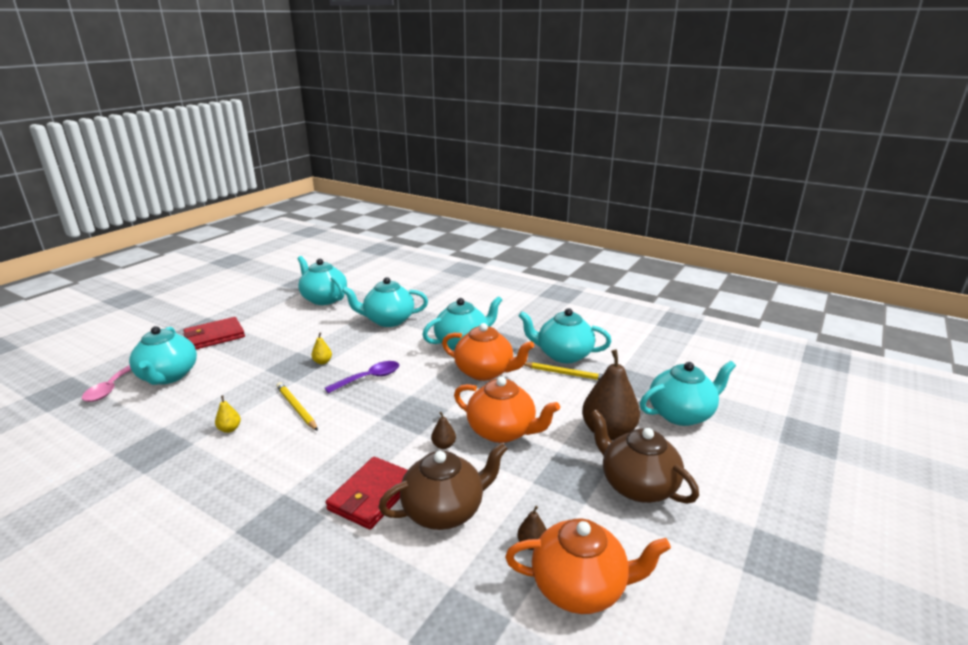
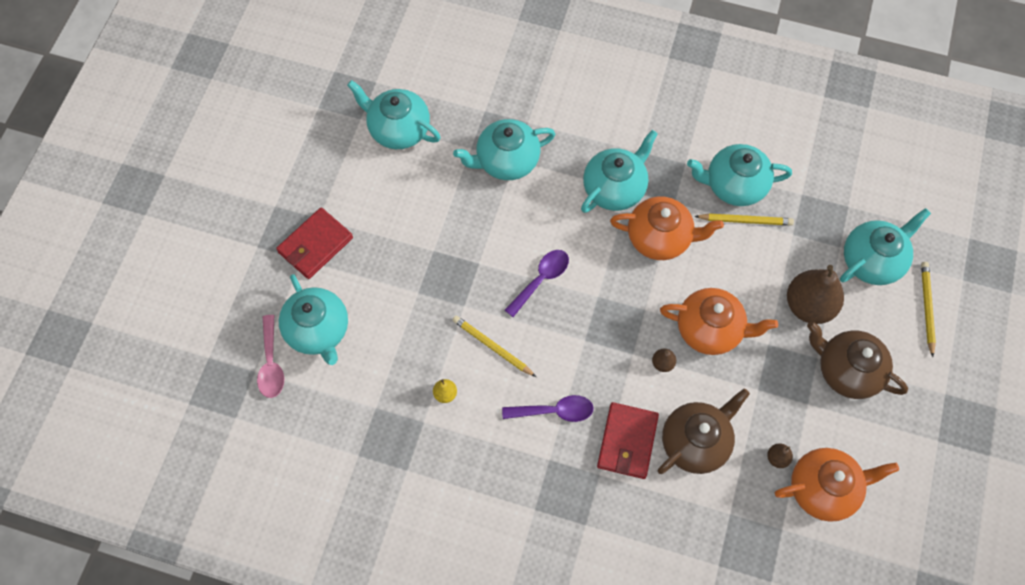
camera: 15 degrees left, 40 degrees up
(317, 459) = (554, 411): none -> purple spoon
(322, 362) = (474, 263): yellow pear -> none
(736, 454) = (927, 308): none -> yellow pencil

